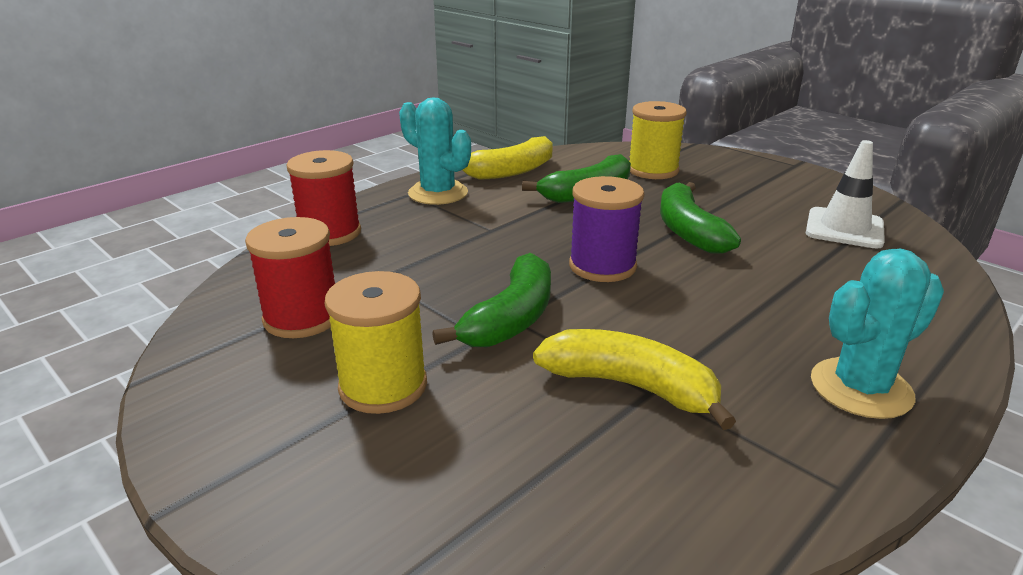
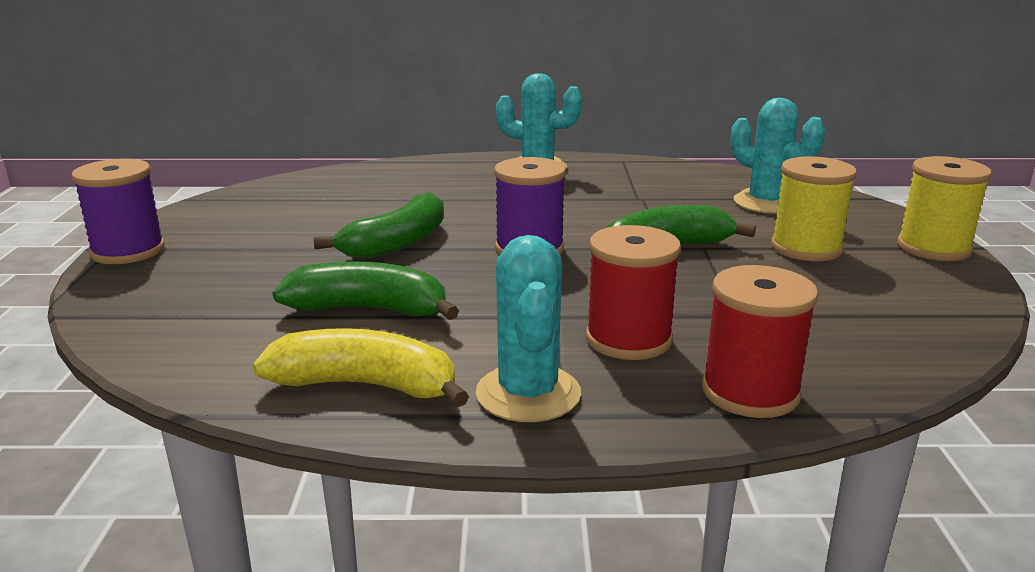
camera: 135 degrees left, 5 degrees down
(302, 318) = (845, 308): red spool -> red spool (628, 339)
(506, 471) = (766, 203): none -> turquoise cactus
(630, 386) = (649, 202): yellow banana -> none
(653, 170) = (230, 304): yellow spool -> yellow spool (933, 248)
(782, 166) = (128, 251): none -> purple spool
(844, 228) = (297, 202): white traffic cone -> none

